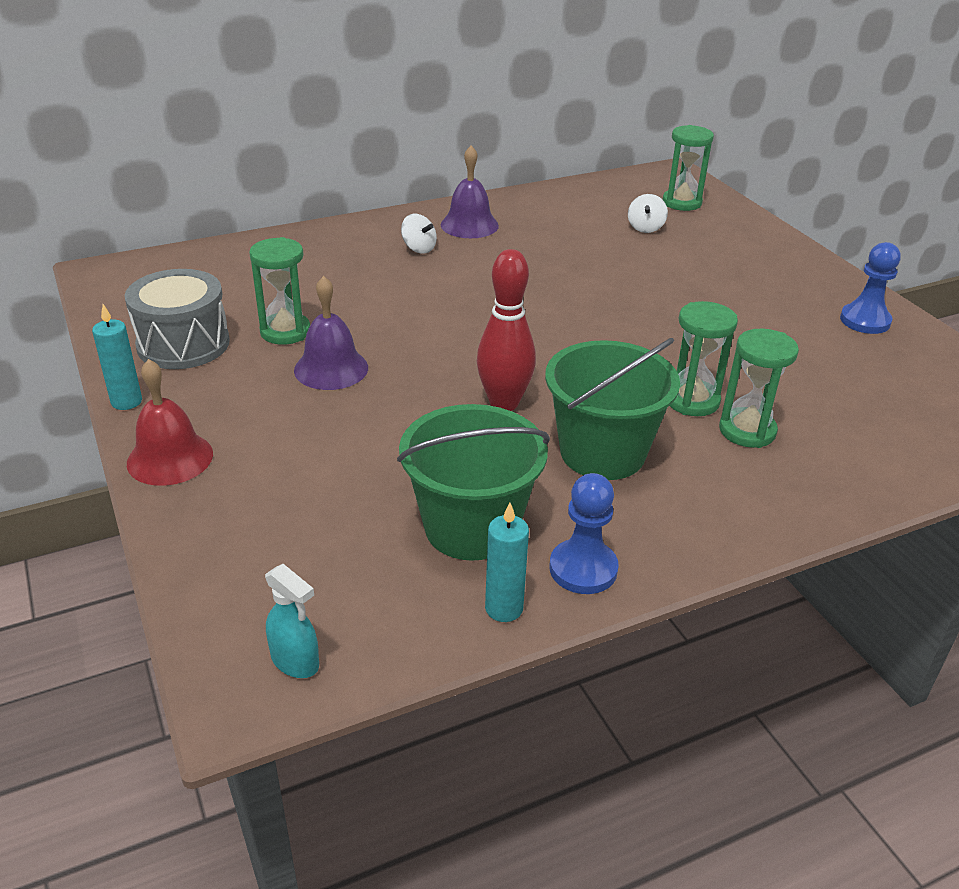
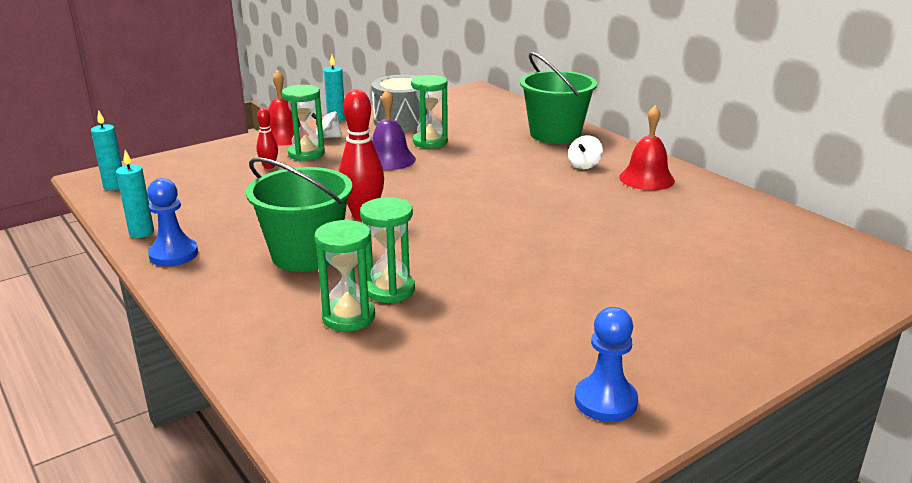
camera: 80 degrees right, 10 degrees down
(295, 661) = (114, 186): turquoise spray bottle -> turquoise candle
(298, 477) = (269, 166): none -> red bowling pin
(469, 225) = (646, 179): purple bell -> red bell
(471, 527) = (219, 217): green bucket -> green bucket (555, 134)
(645, 228) = (727, 258): white spinning top -> white spinning top (327, 137)
(681, 202) = (821, 277): green hourglass -> green hourglass (306, 154)

